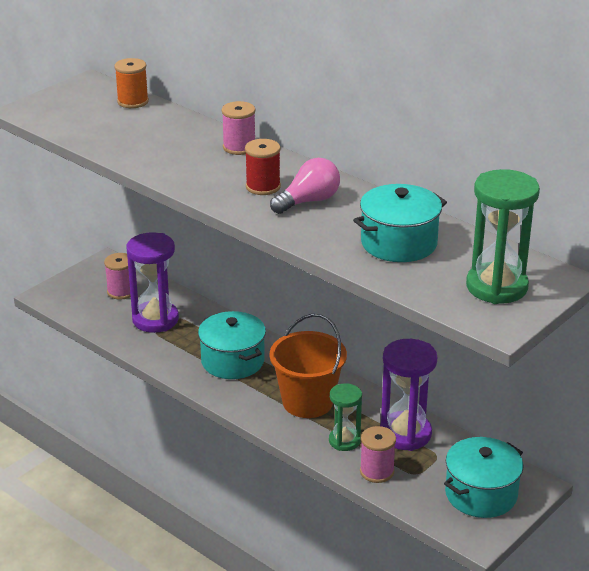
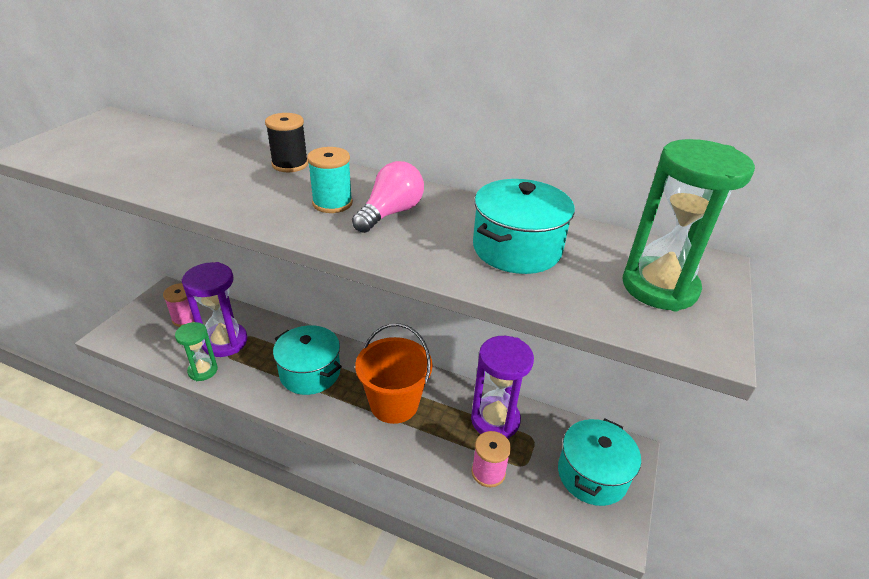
camera: 20 degrees left, 5 degrees up
(133, 101) = (160, 131): orange spool -> none
(239, 147) = (290, 164): pink spool -> black spool
(263, 187) = (332, 203): red spool -> turquoise spool
(344, 441) = (444, 442): green hourglass -> green hourglass (203, 371)

